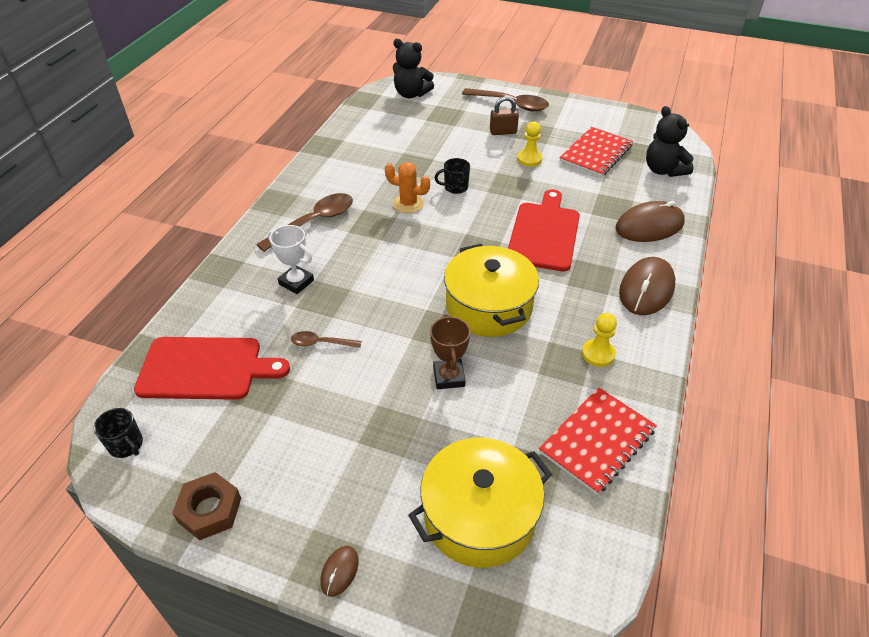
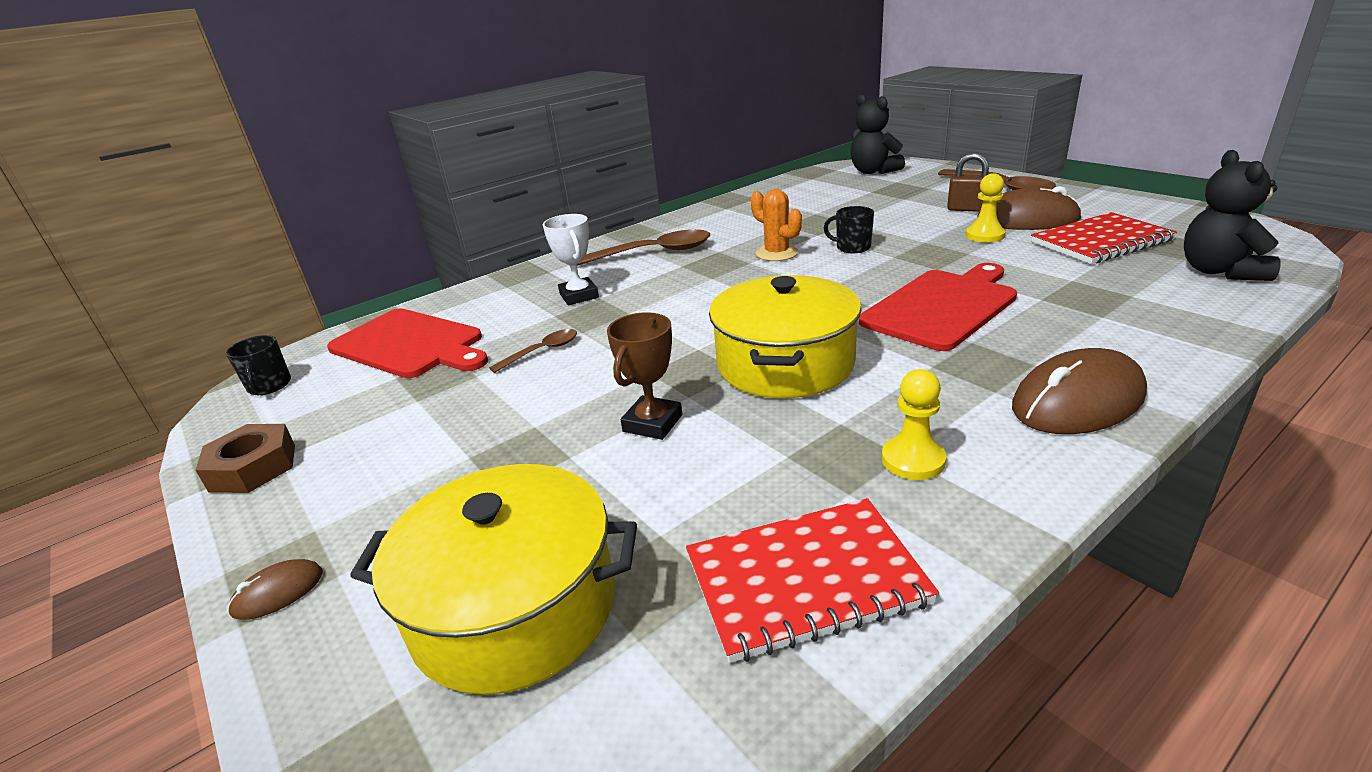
camera: 35 degrees right, 15 degrees down
(321, 343) = (542, 351): brown spoon -> brown spoon turned 105 degrees clockwise
(649, 226) = (1143, 327): brown mouse -> brown mouse (1027, 219)

